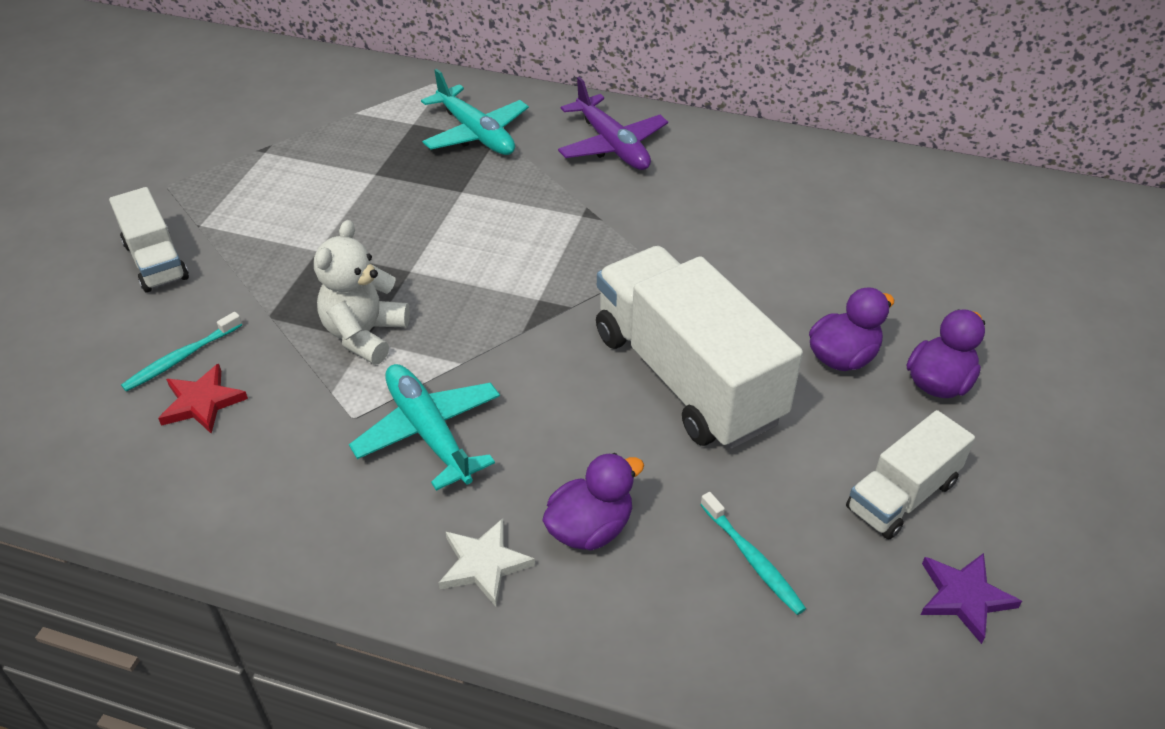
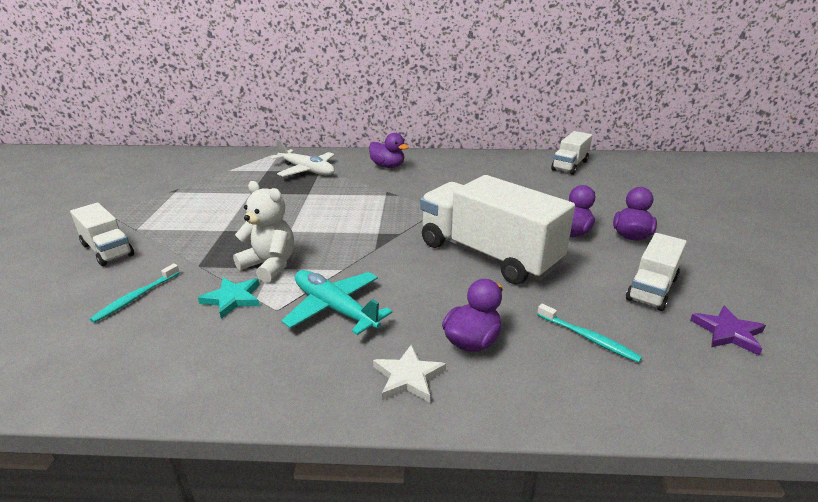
camera: 15 degrees left, 15 degrees down
(202, 402) = (158, 319): red star -> none
(301, 386) = (233, 299): none -> turquoise star
(364, 335) = (270, 265): white teddy bear -> white teddy bear turned 120 degrees clockwise
(475, 133) = (306, 170): turquoise plane -> white plane
(611, 145) = (388, 166): purple plane -> purple duck
(933, 196) = (569, 165): none -> white truck

